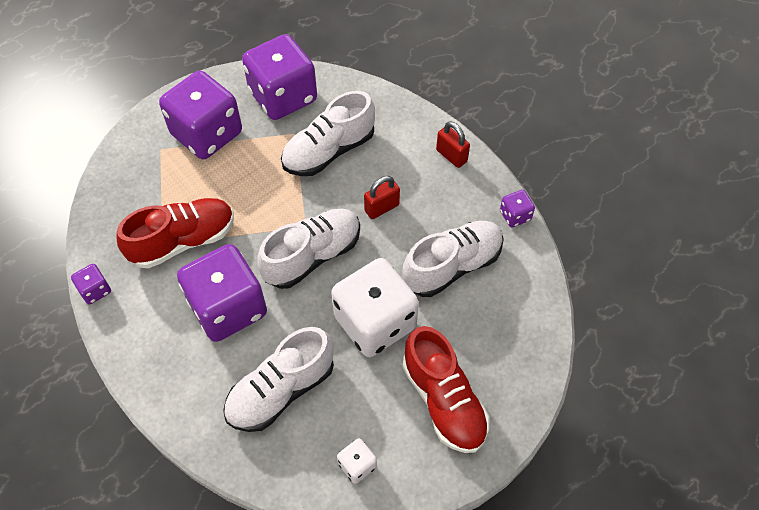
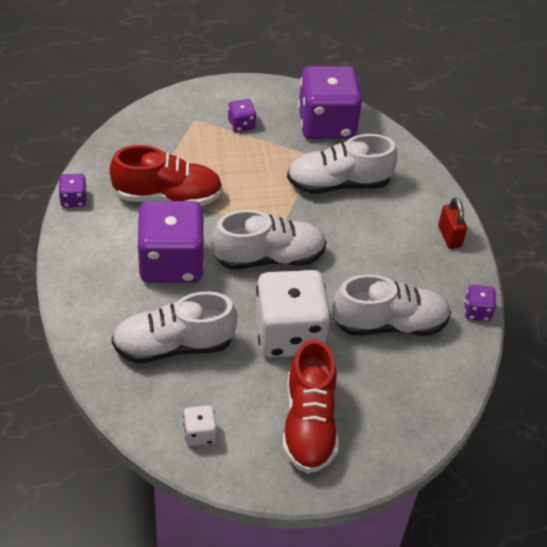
camera: 25 degrees right, 10 degrees down
(207, 134) = (241, 124): purple dice -> purple dice, size x0.43
(381, 208) = (356, 249): red padlock -> none

